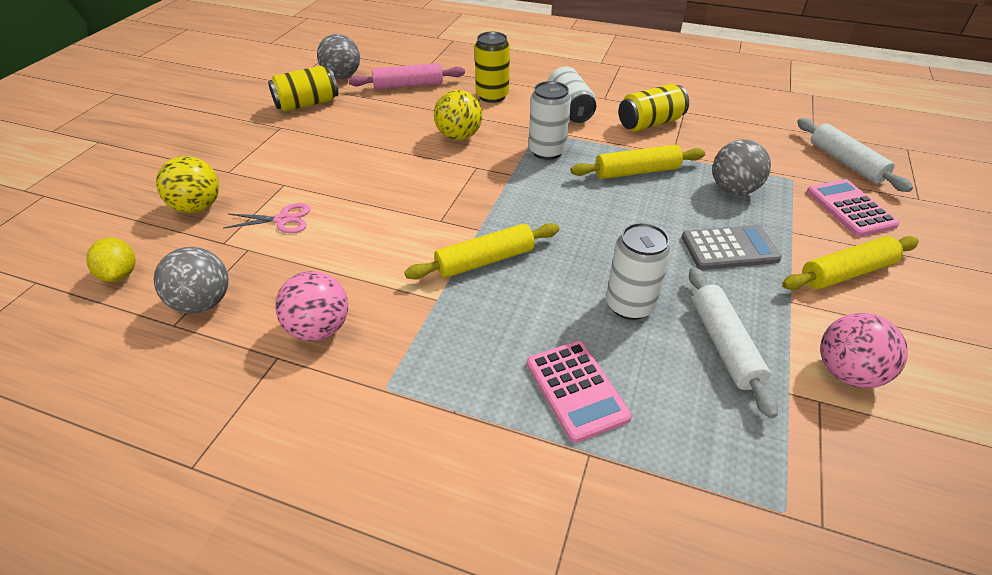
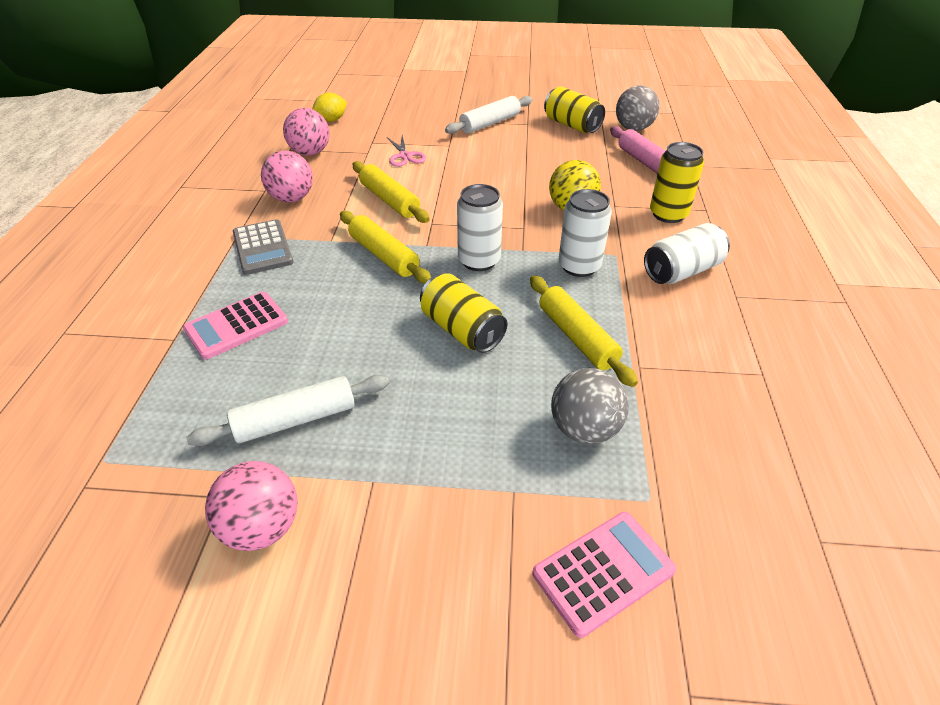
camera: 75 degrees right, 0 degrees up
(198, 207) = (407, 123): yellow ball -> none
(203, 303) = (310, 152): grey ball -> pink ball
(630, 305) = (343, 349): white can -> white can (479, 261)
(650, 123) = (701, 341): yellow can -> yellow can (462, 330)
(729, 248) = (455, 424): grey calculator -> grey calculator (263, 248)
(846, 162) = (747, 583): white rolling pin -> white rolling pin (490, 123)
(846, 272) = (442, 548): yellow rolling pin -> yellow rolling pin (390, 200)

